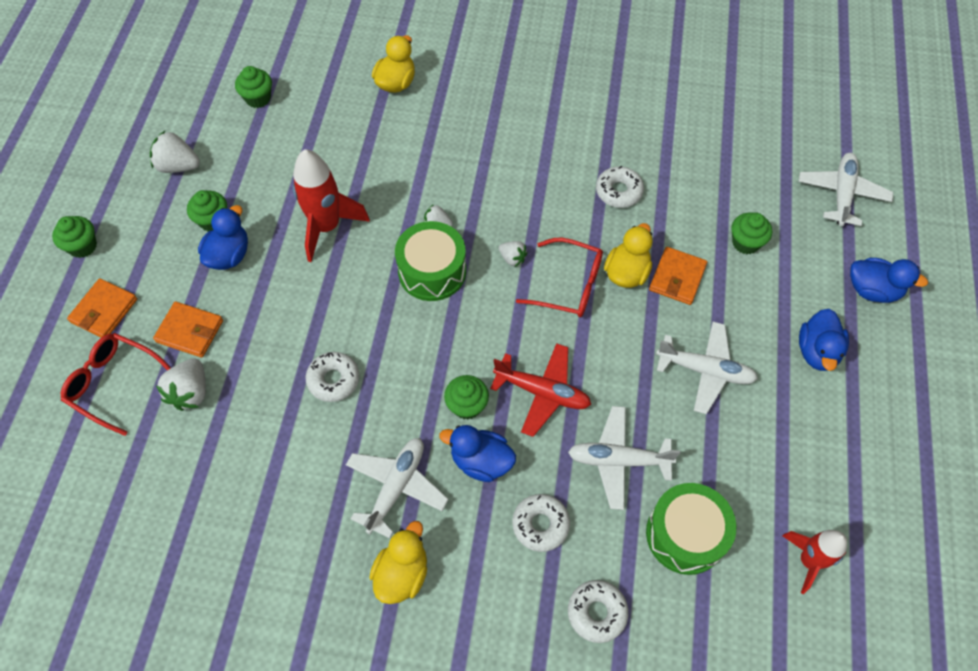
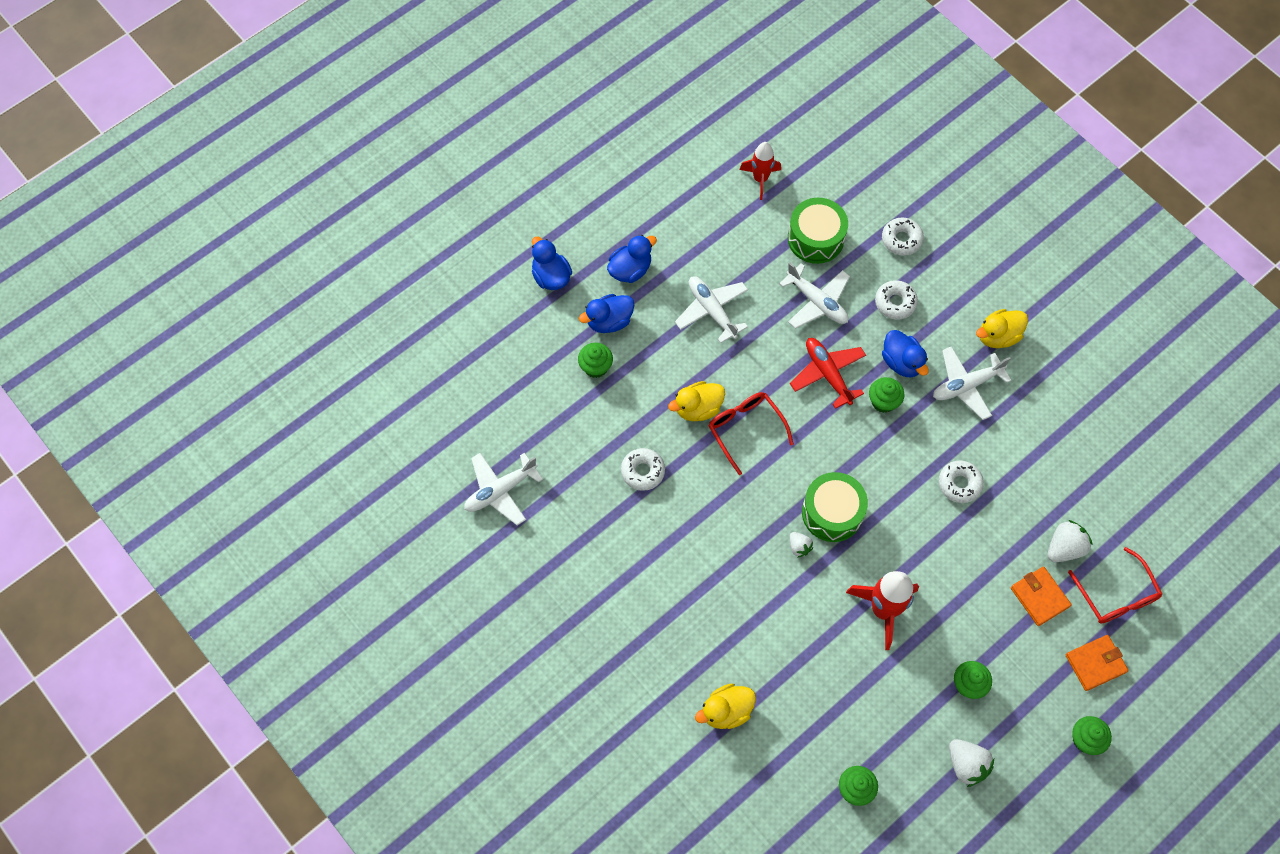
camera: 140 degrees left, 5 degrees up
(229, 255) = (974, 642): blue duck -> blue duck (609, 321)
(512, 258) = (767, 479): white strawberry -> none
(677, 278) = (667, 379): orange wallet -> none
(842, 194) = (491, 349): white plane -> white plane (500, 490)

